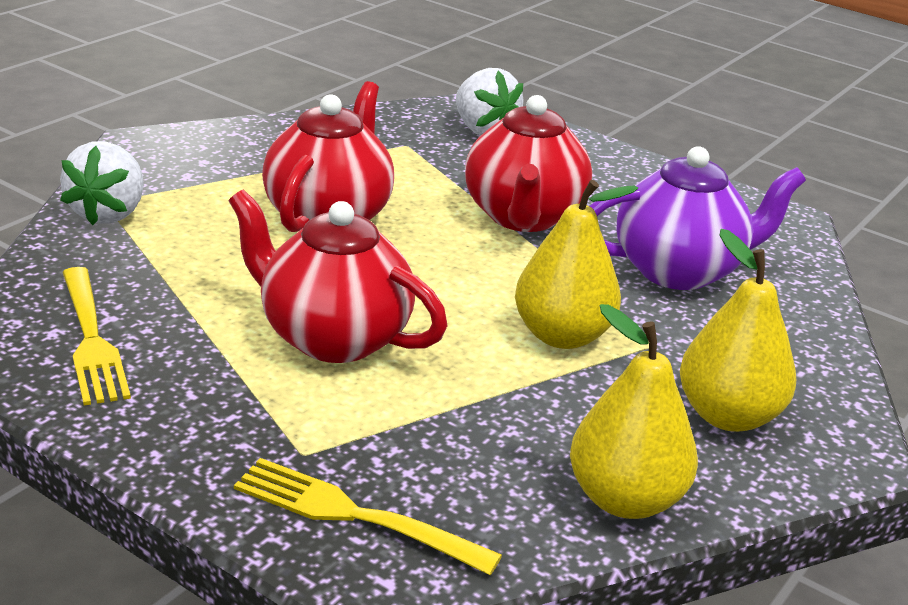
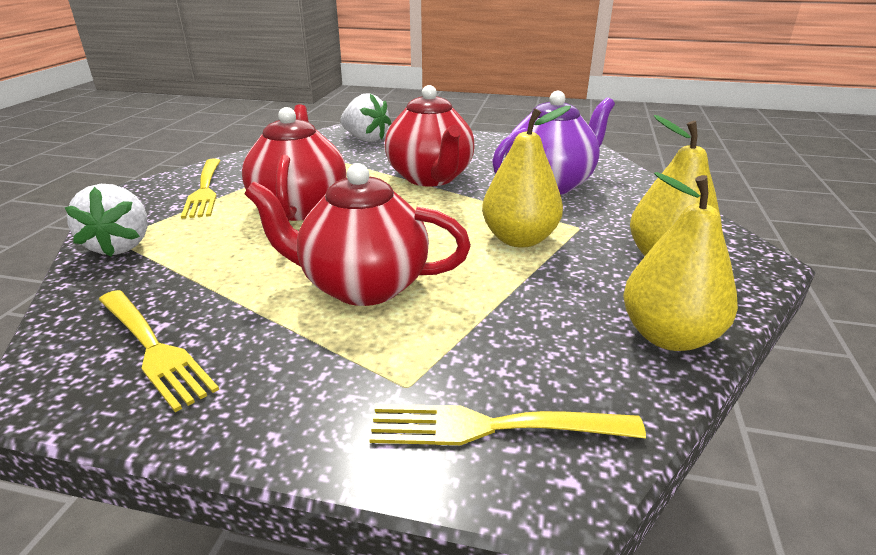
camera: 20 degrees left, 0 degrees up
(232, 160) = (204, 189): none -> yellow fork

